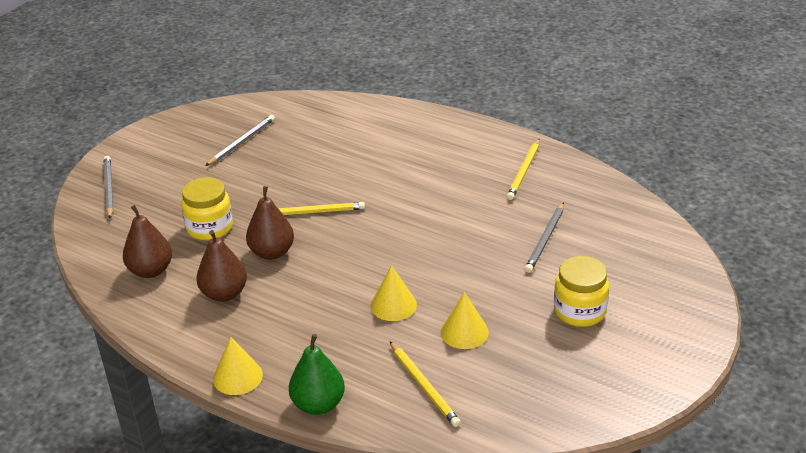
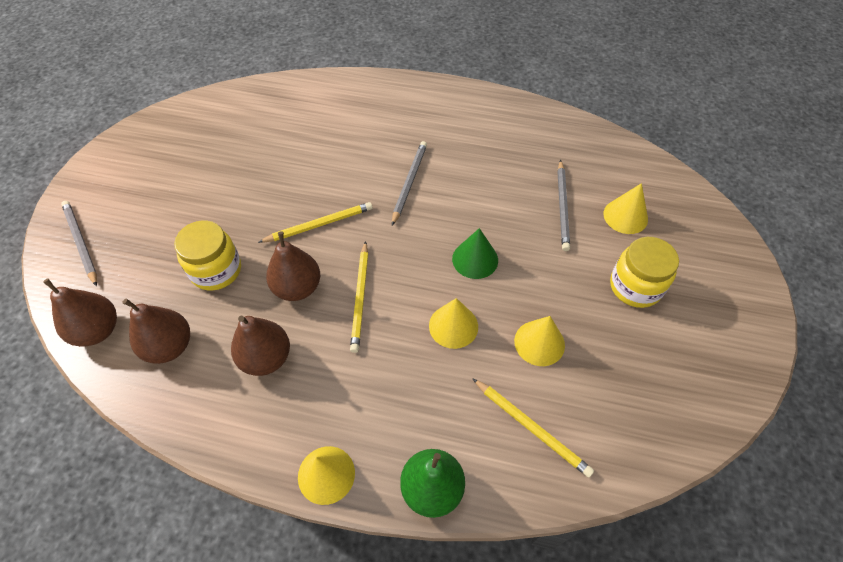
camera: 20 degrees left, 20 degrees up
(100, 249) = (98, 330): none -> brown pear
(241, 142) = (210, 151): grey pencil -> grey pencil (409, 183)
(439, 263) = (475, 259): none -> green cone
(524, 171) = (505, 130): yellow pencil -> yellow pencil (360, 298)
(604, 258) = (625, 216): none -> yellow cone

